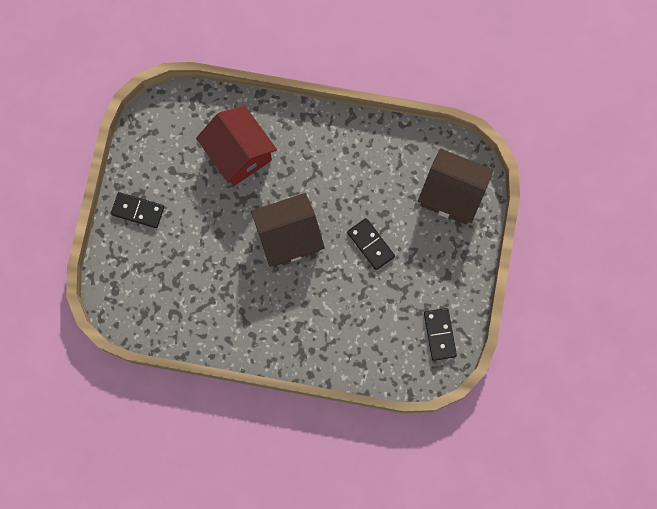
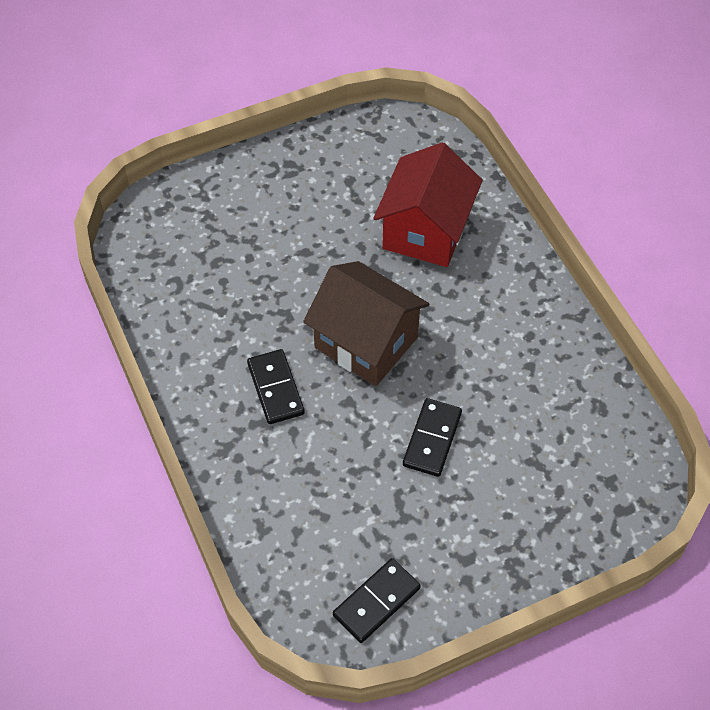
camera: 55 degrees right, 20 degrees down
(138, 211) = (274, 177): black domino -> black domino (275, 388)
(452, 194) = (581, 493): brown house -> none

